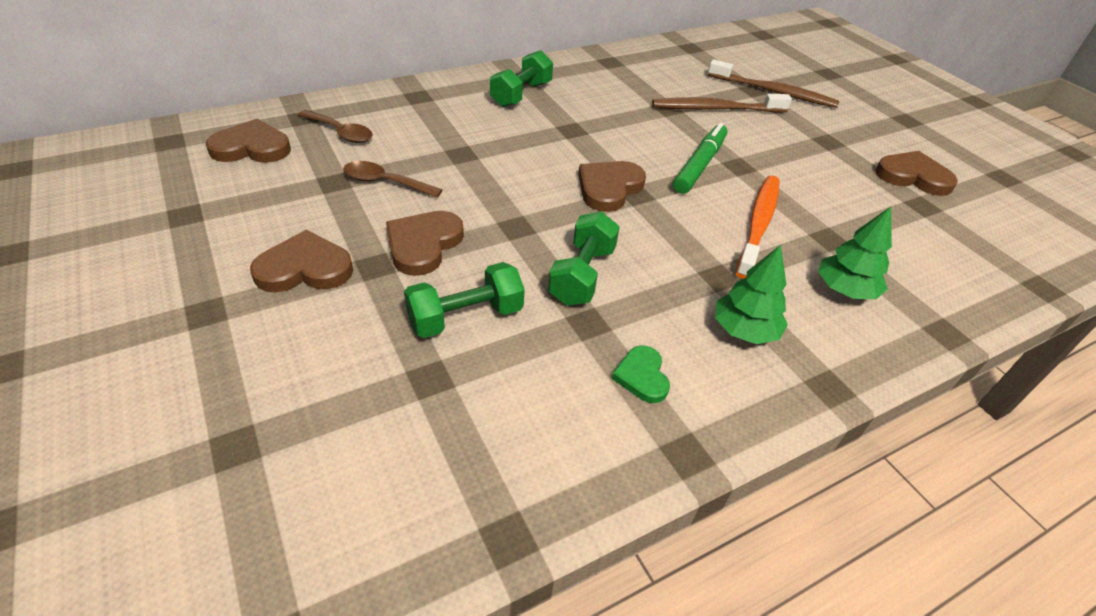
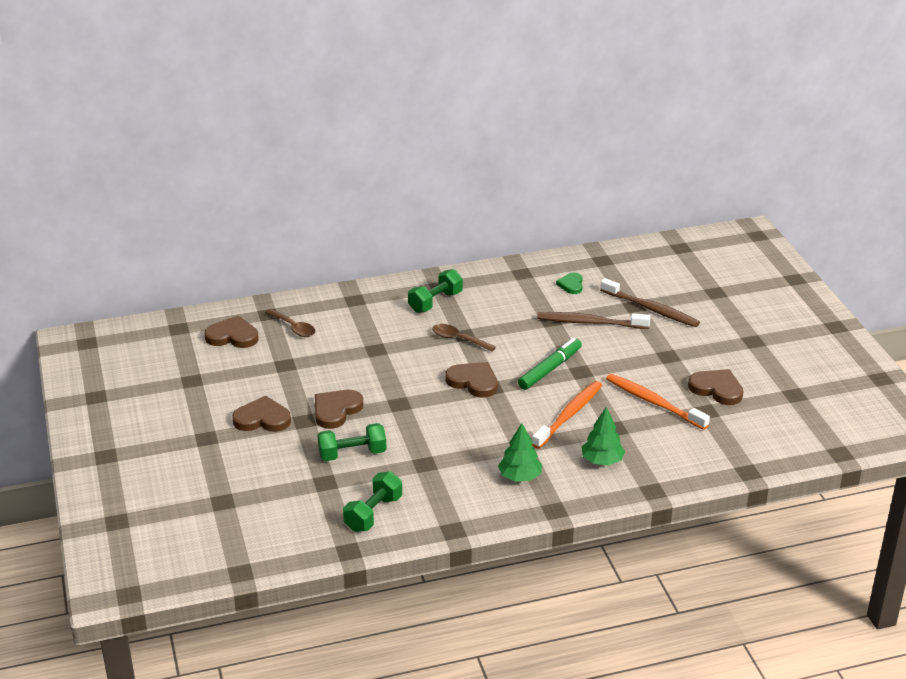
camera: 15 degrees right, 10 degrees down
(385, 182) = (319, 367): brown spoon -> brown spoon (458, 339)
(582, 275) = (431, 437): green dumbbell -> green dumbbell (373, 513)
(609, 188) = (473, 382): brown heart -> brown heart turned 75 degrees clockwise
(642, 376) = (445, 493): green heart -> green heart (571, 285)
(853, 199) = (653, 402): none -> orange toothbrush

